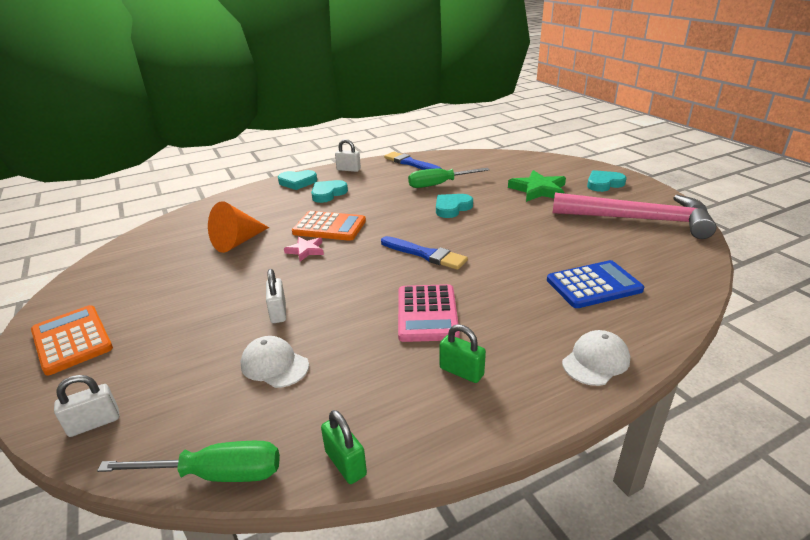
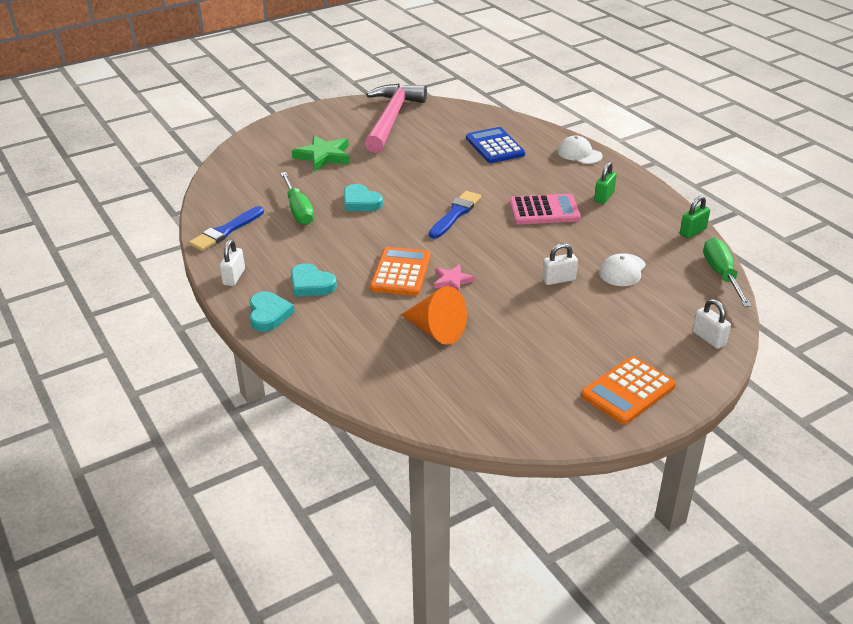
camera: 95 degrees left, 5 degrees up
(604, 184) = (315, 125): turquoise heart -> none

